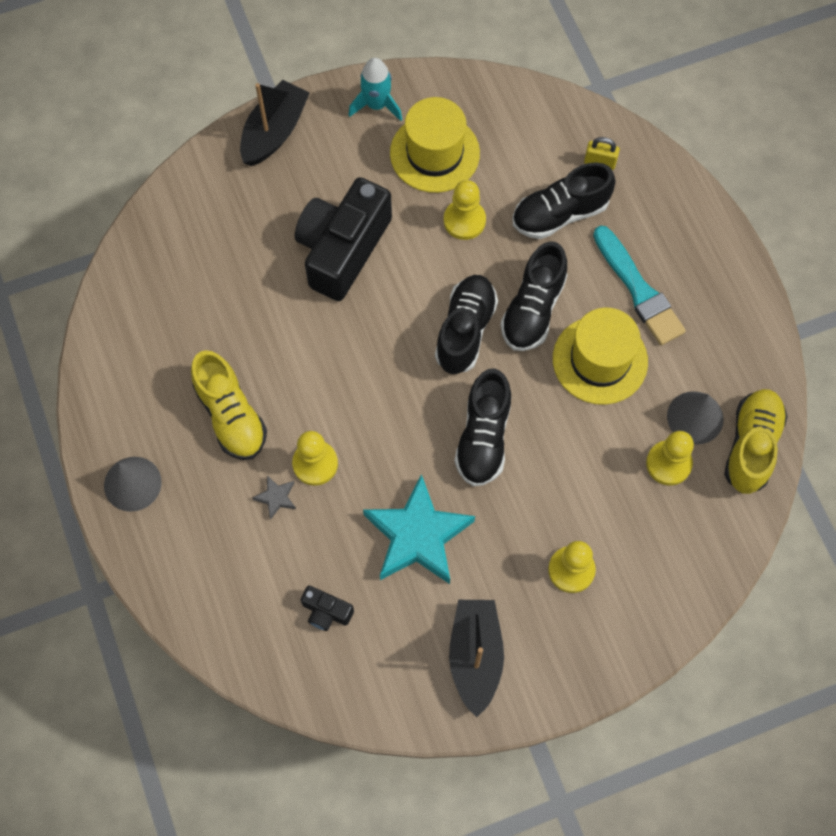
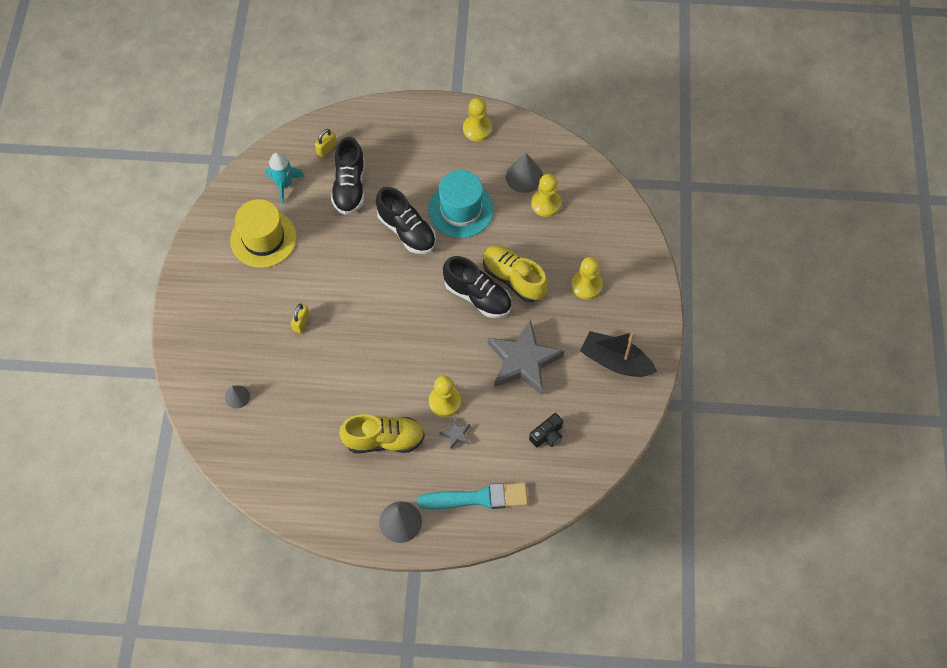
camera: 65 degrees left, 5 degrees down
(213, 226) = (237, 396): none -> grey cone
(274, 132) = (187, 329): black boat -> none
(342, 249) = (301, 322): black camera -> yellow padlock
(376, 105) = (206, 257): turquoise rocket -> turquoise rocket (284, 185)
(417, 535) = (523, 361): turquoise star -> grey star
(464, 220) = (322, 242): yellow pawn -> yellow pawn (477, 129)
(465, 331) = (400, 275): black shoe -> none
(600, 360) = (461, 209): yellow hat -> turquoise hat
(638, 290) = (426, 168): turquoise brush -> turquoise brush (478, 498)
(751, 446) = (557, 156): yellow shoe -> yellow shoe (513, 278)

